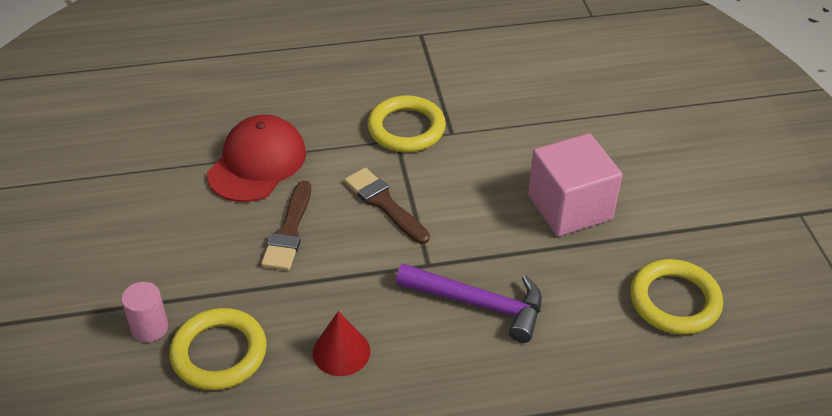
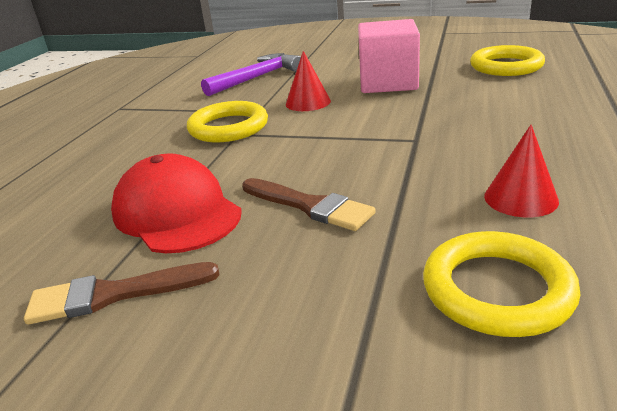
camera: 60 degrees left, 15 degrees down
(150, 328) = (418, 357): pink cylinder -> none
(384, 204) = (317, 149): brown brush -> brown brush (114, 294)
(479, 304) = (479, 125): purple hammer -> purple hammer (257, 78)
(487, 161) = (308, 102): none -> red cone

